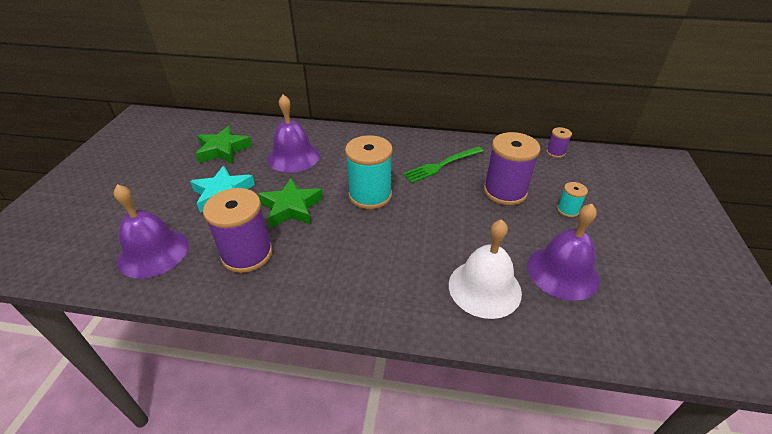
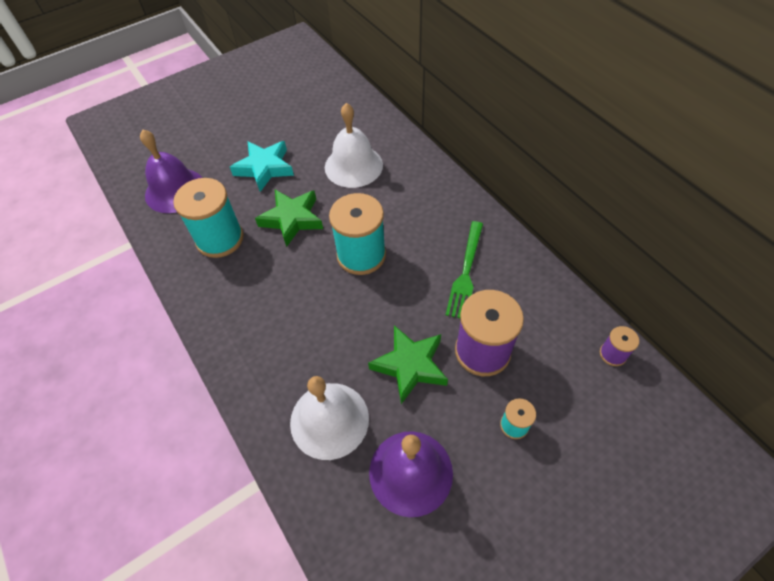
camera: 50 degrees right, 15 degrees up
(223, 150) = (312, 120): green star -> green star (410, 366)
(247, 254) = (220, 239): purple spool -> turquoise spool
(293, 156) = (353, 166): purple bell -> white bell
(441, 165) = (465, 272): green fork -> green fork turned 90 degrees counterclockwise

